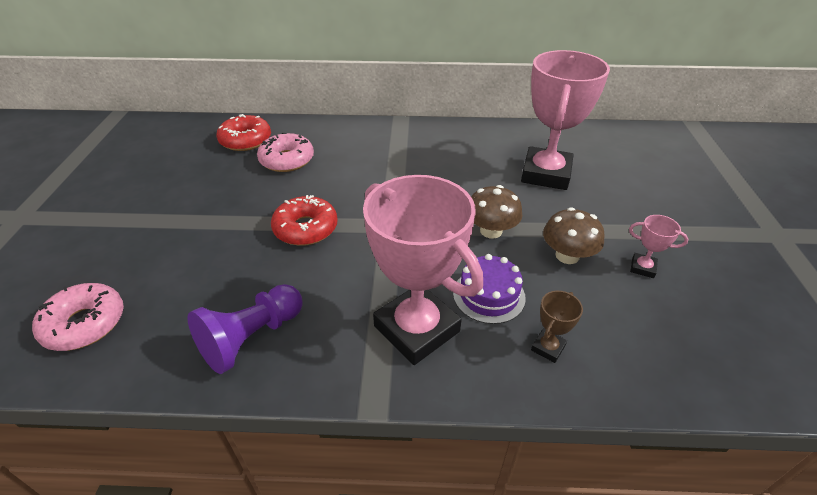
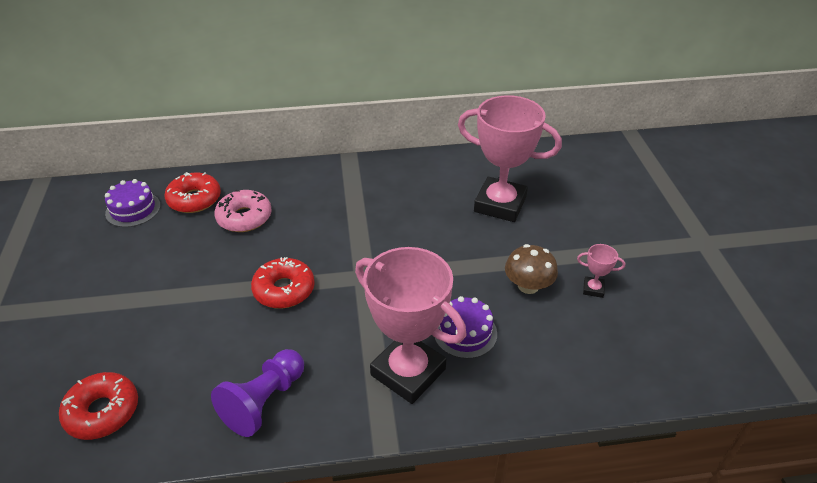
camera: 10 degrees left, 0 degrees up
(85, 324) = (102, 412): pink donut -> red donut
(187, 143) = (133, 209): none -> purple cake
(491, 231) = (457, 270): brown mushroom -> none
(546, 174) = (500, 204): pink trophy -> pink trophy turned 75 degrees counterclockwise
(548, 348) = (521, 372): brown trophy -> none

